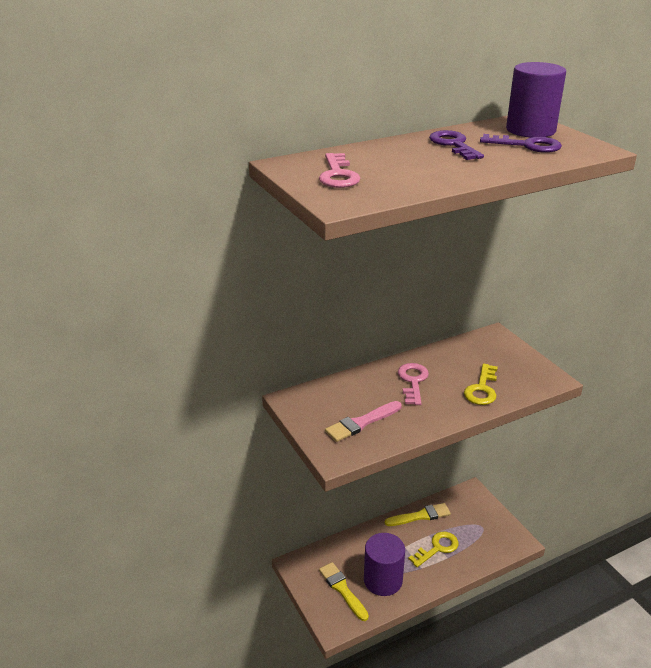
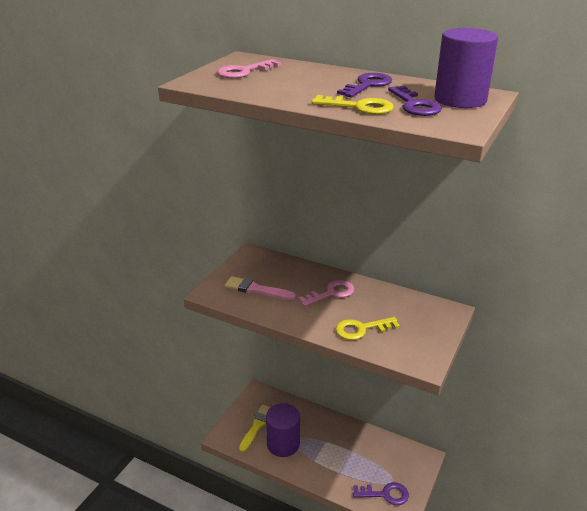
camera: 55 degrees right, 0 degrees up
(420, 516) = (364, 436): yellow brush -> none
(437, 548) = (342, 461): yellow key -> yellow key (359, 107)
(492, 540) = (385, 494): none -> purple key

